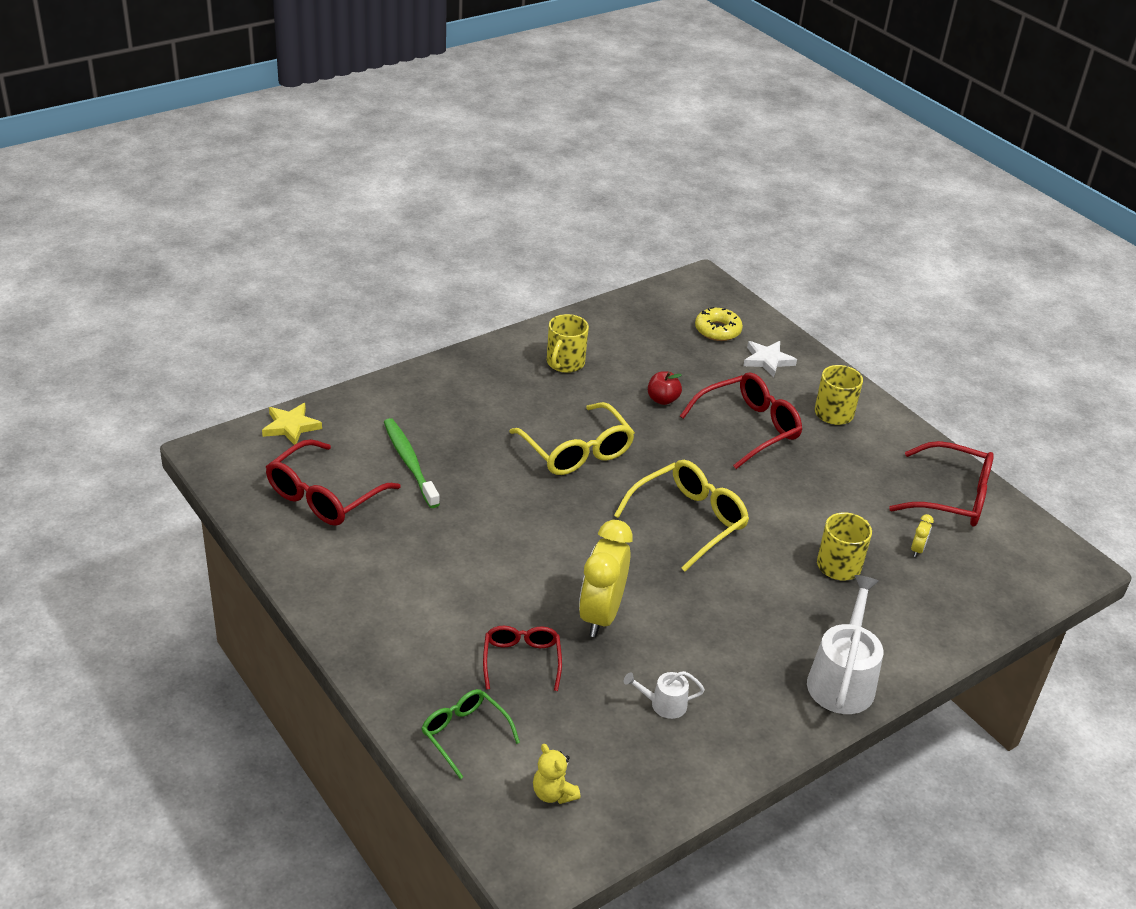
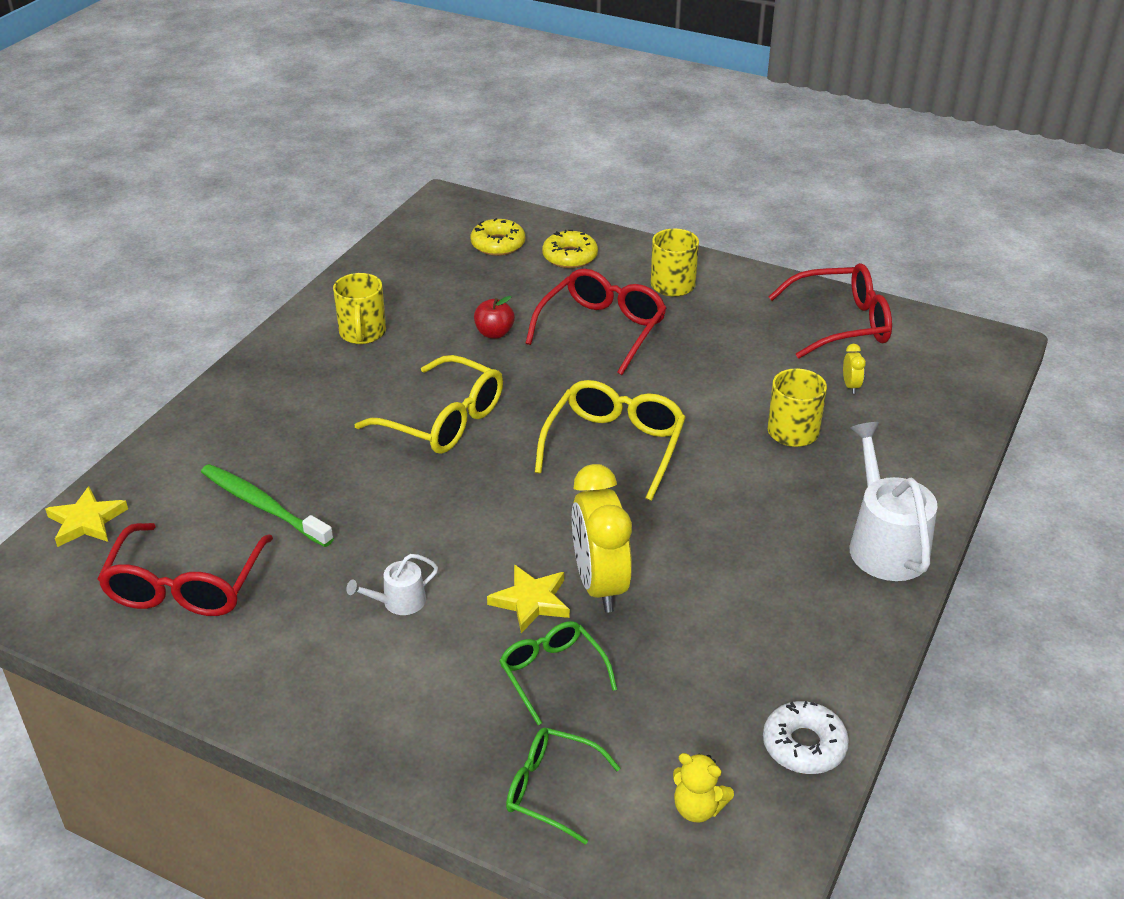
camera: 25 degrees left, 0 degrees up
(521, 660) = (552, 673): red glasses -> green glasses
(543, 605) = (531, 601): none -> yellow star
(661, 789) = (804, 745): none -> white donut
(664, 704) = (736, 651): white watering can -> white watering can (399, 602)
(767, 360) = (570, 257): white star -> yellow donut

